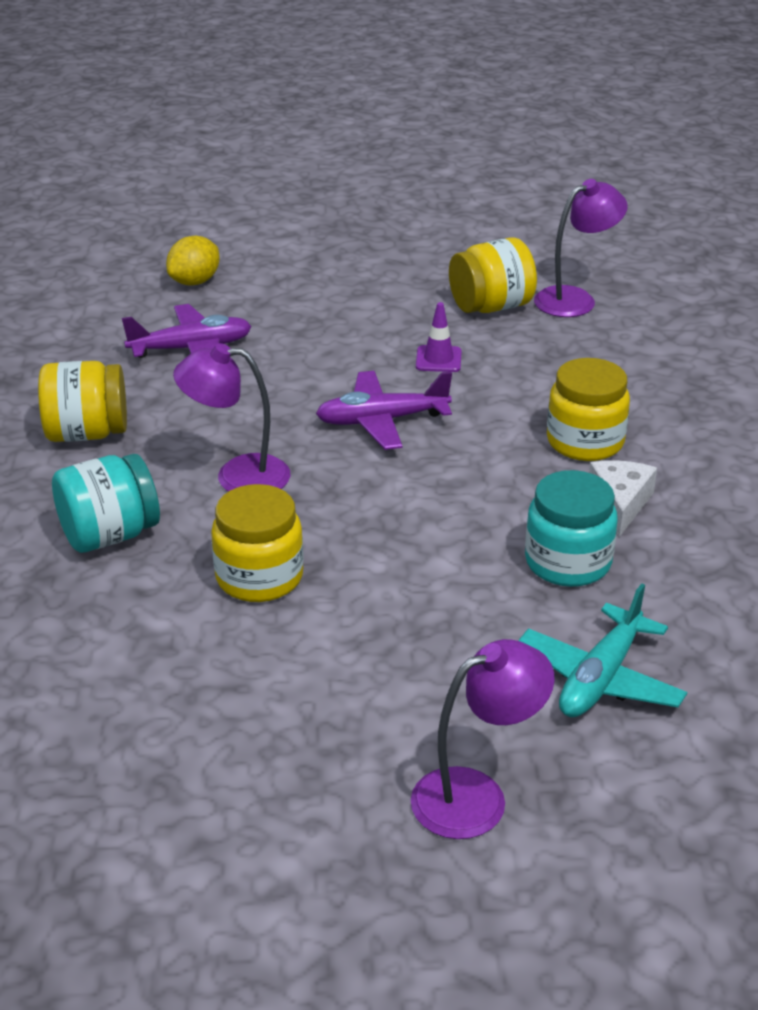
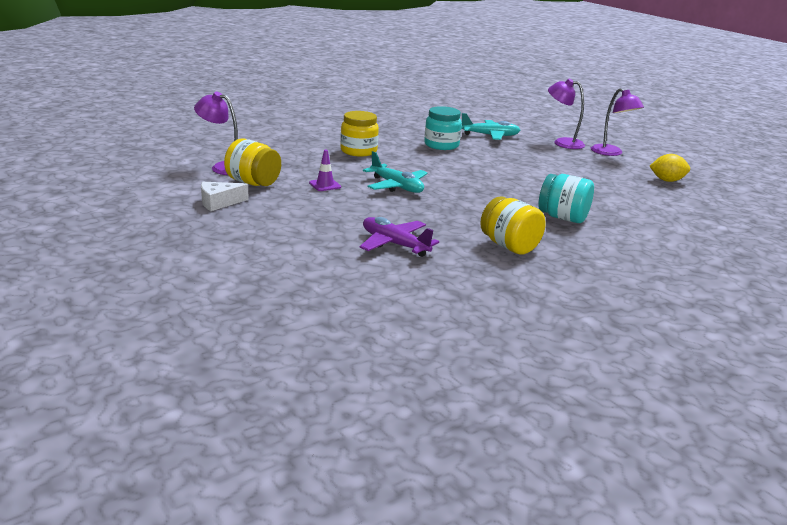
camera: 125 degrees left, 10 degrees down
(195, 282) = (312, 267): yellow lemon -> yellow lemon (667, 180)
(237, 476) = (483, 204): purple lamp -> purple lamp (611, 153)
(259, 577) = (533, 186): yellow jar -> none
(382, 421) = (396, 186): purple plane -> turquoise plane
(620, 503) = (393, 142): white cheese -> white cheese (219, 203)

